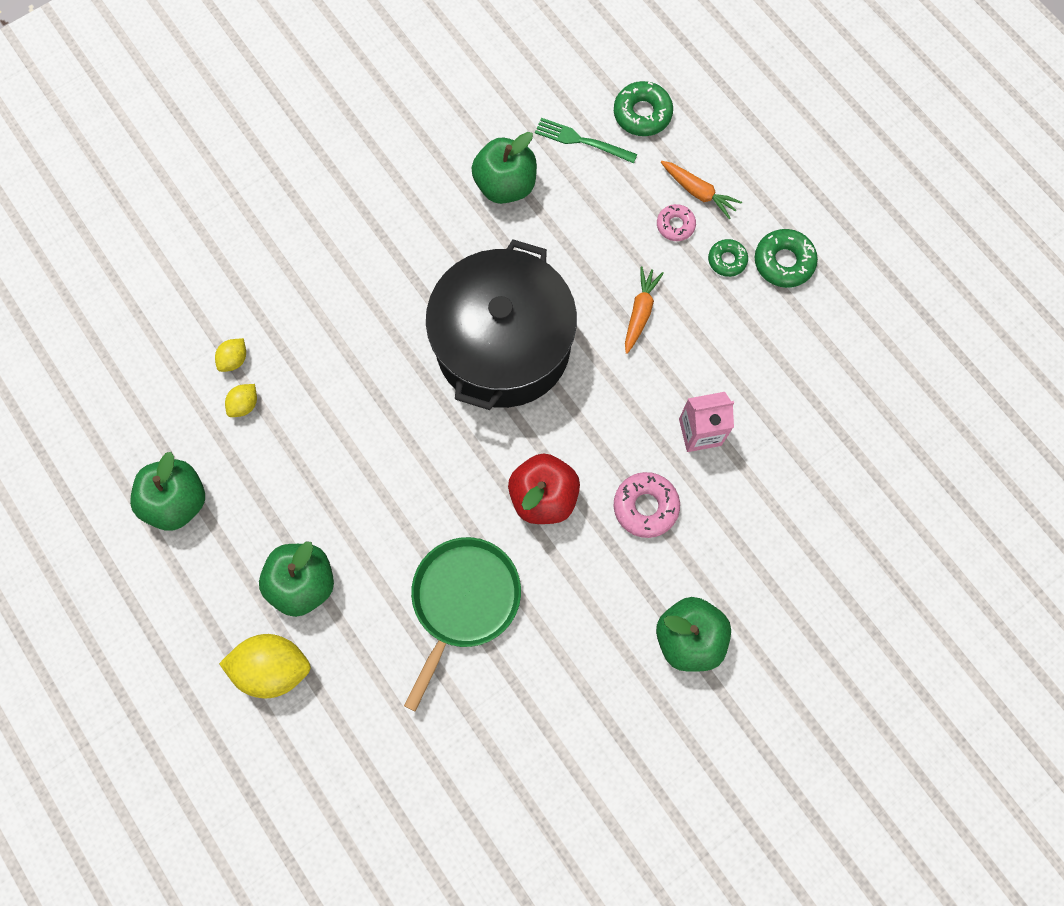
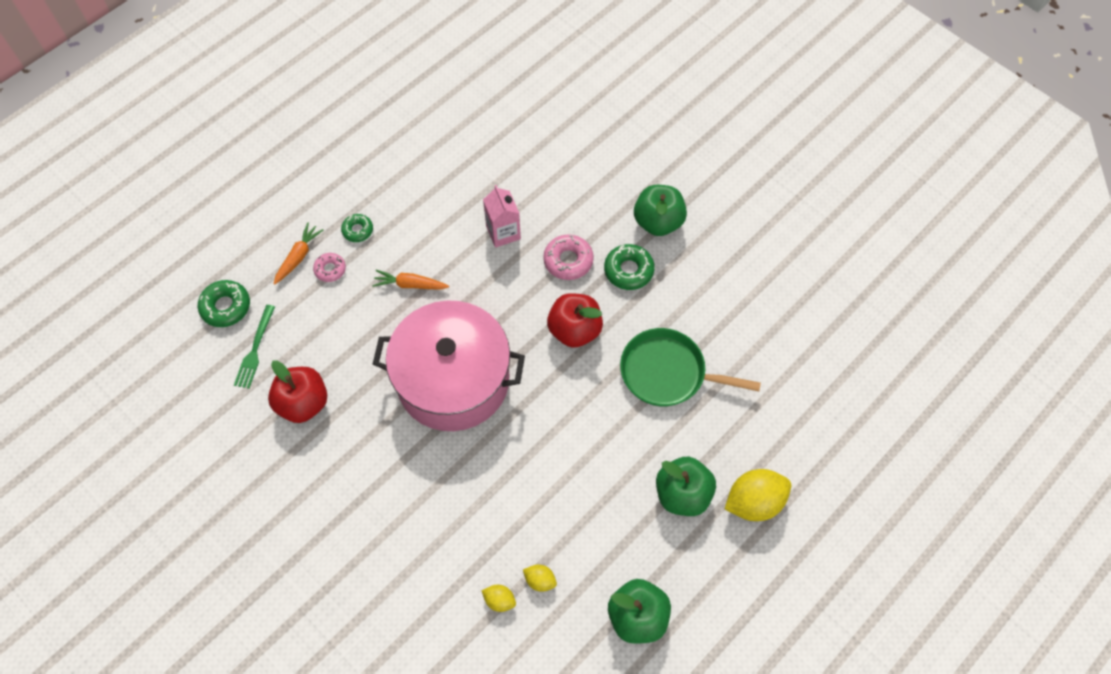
camera: 100 degrees left, 10 degrees down
(273, 668) = (754, 502): yellow lemon -> yellow lemon turned 75 degrees clockwise
(503, 345) = (453, 380): black pot -> pink pot
(505, 185) = (303, 403): green apple -> red apple
(783, 262) = (355, 193): green donut -> green donut (628, 270)

